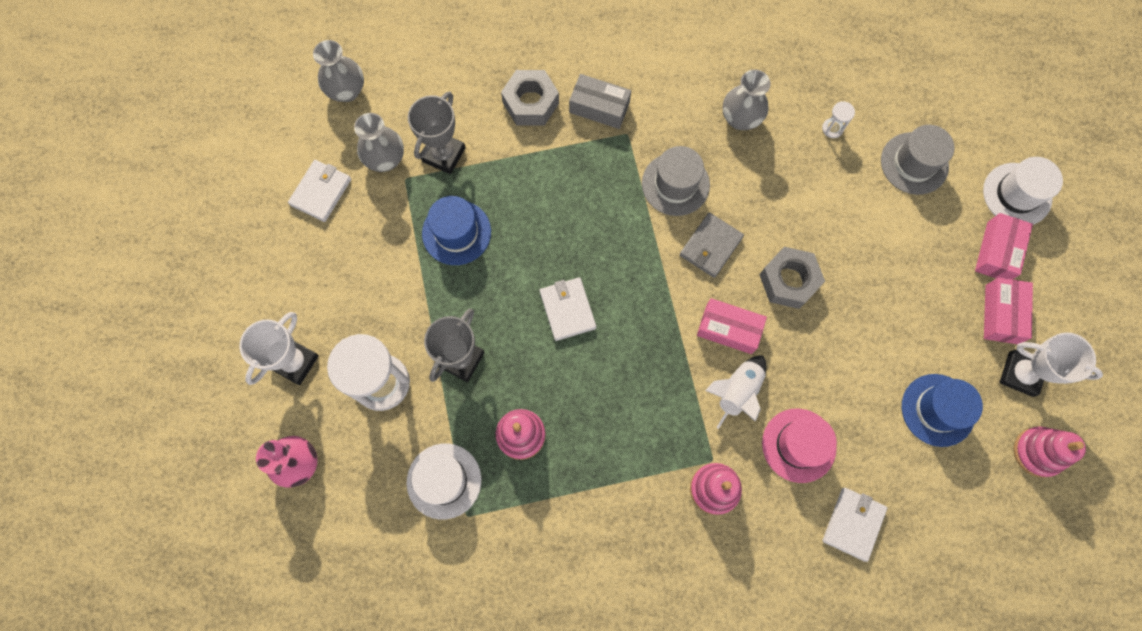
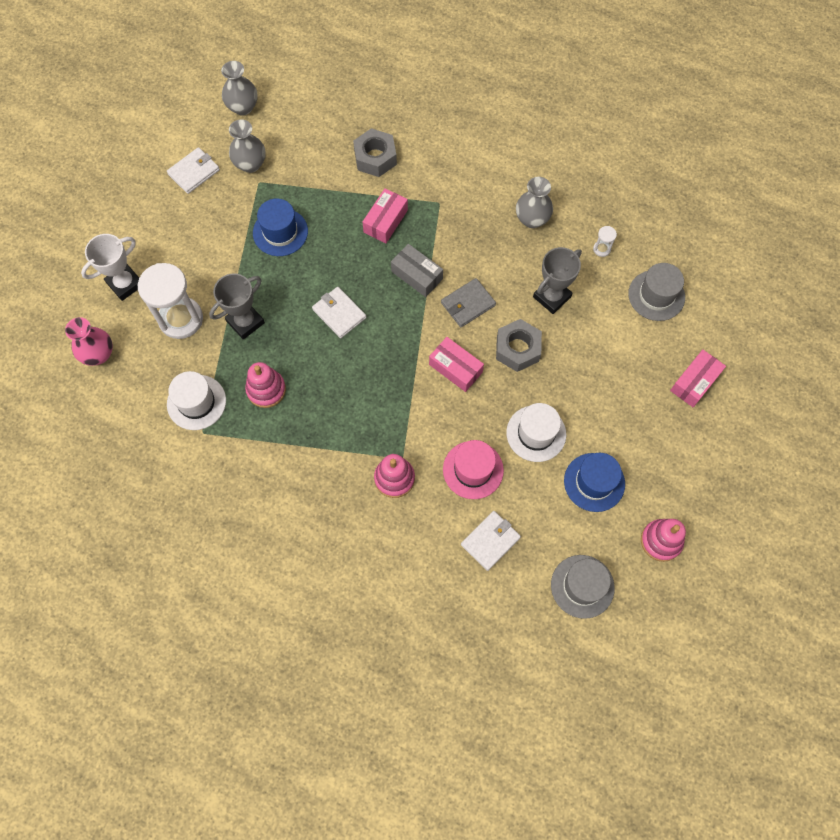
camera: 20 degrees right, 5 degrees down
(444, 154) = (294, 174): grey trophy -> grey trophy (552, 297)
(567, 309) = (339, 313): white wallet -> white wallet turned 45 degrees counterclockwise
(599, 107) = (426, 177): grey box -> grey box (417, 275)
(675, 184) = (460, 250): grey hat -> grey hat (582, 586)
(737, 391) = (442, 415): white rocket -> none
(1001, 314) = (677, 429): pink box -> pink box (385, 221)
(1017, 194) = (730, 345): white hat -> white hat (536, 433)
(1020, 374) = (673, 479): white trophy -> none

